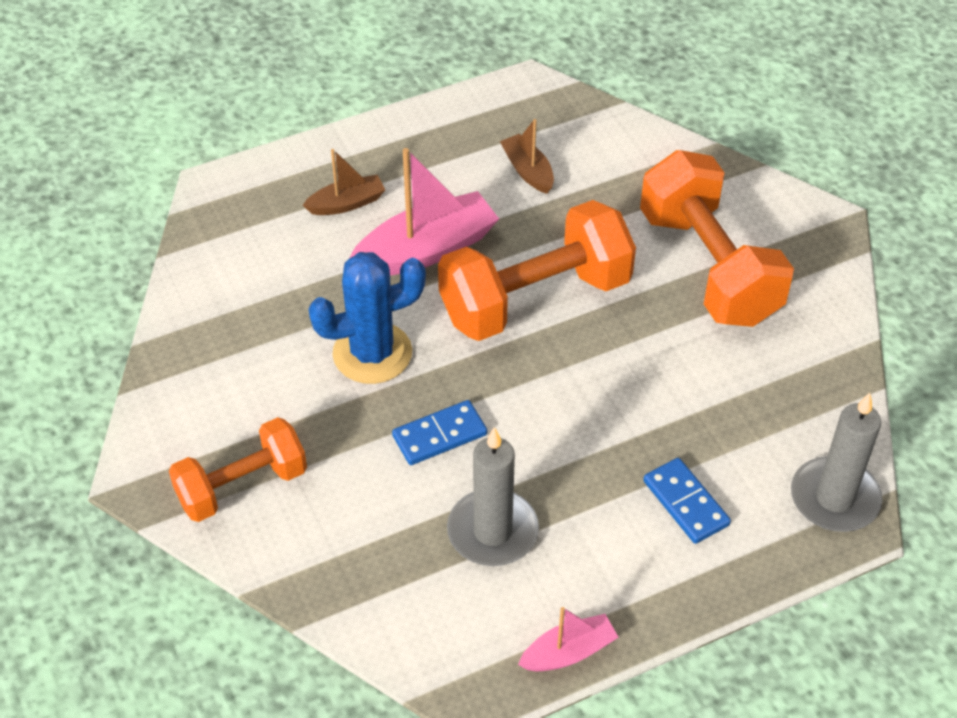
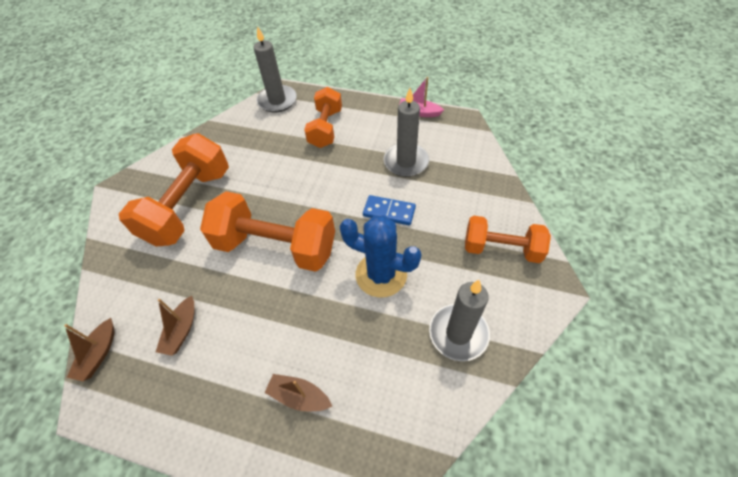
camera: 135 degrees left, 5 degrees up
(228, 353) = (458, 333): none -> grey candle
(426, 250) = (292, 318): pink boat -> none
(579, 110) = (99, 354): none -> brown boat
(685, 503) = (325, 128): blue domino -> orange dumbbell

